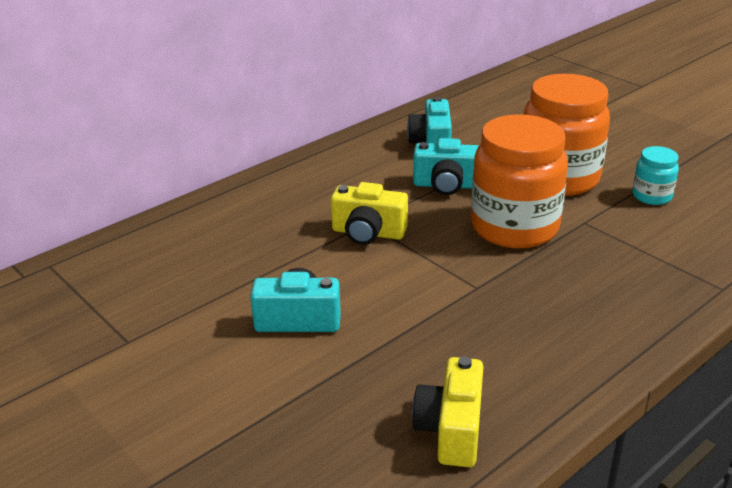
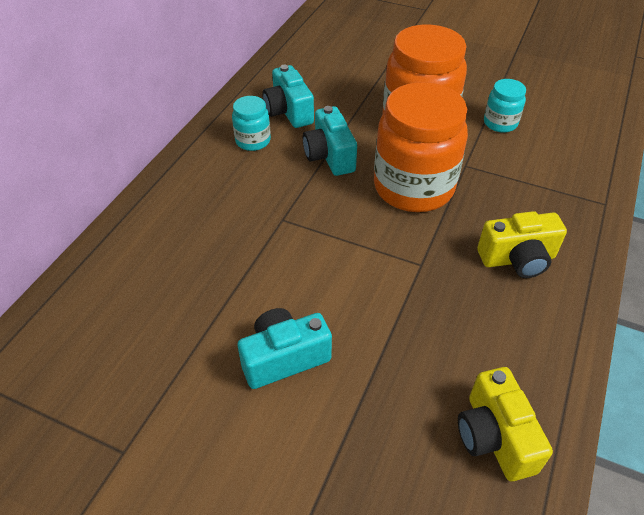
camera: 25 degrees left, 15 degrees up
(368, 233) = (290, 232): yellow camera -> yellow camera (517, 259)
(381, 159) = (253, 141): none -> turquoise jar
(447, 185) = (329, 156): turquoise camera -> turquoise camera turned 90 degrees clockwise

